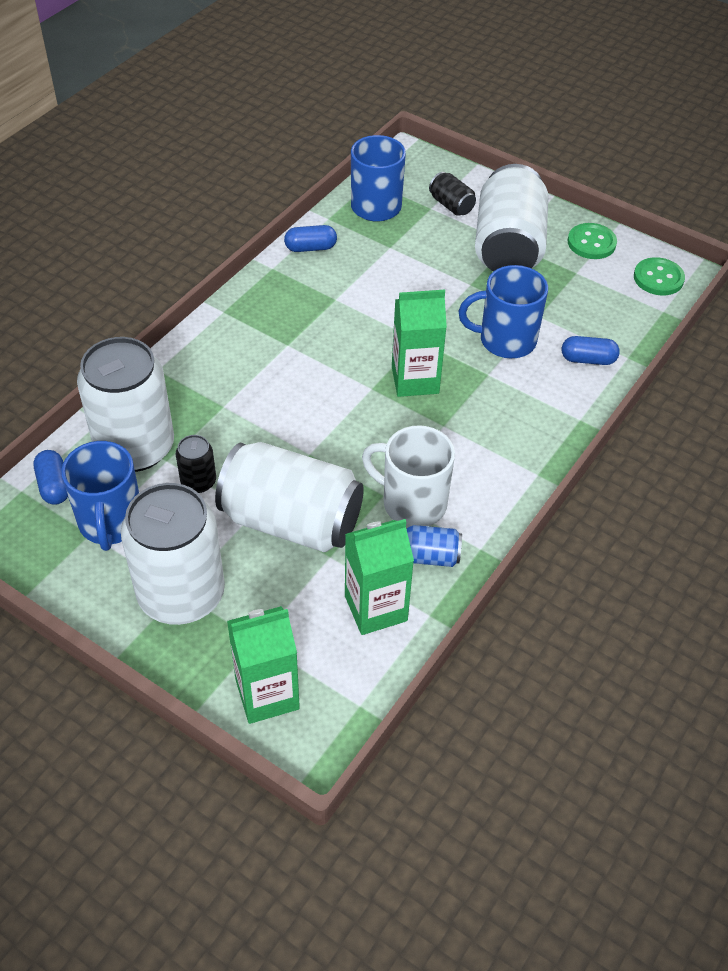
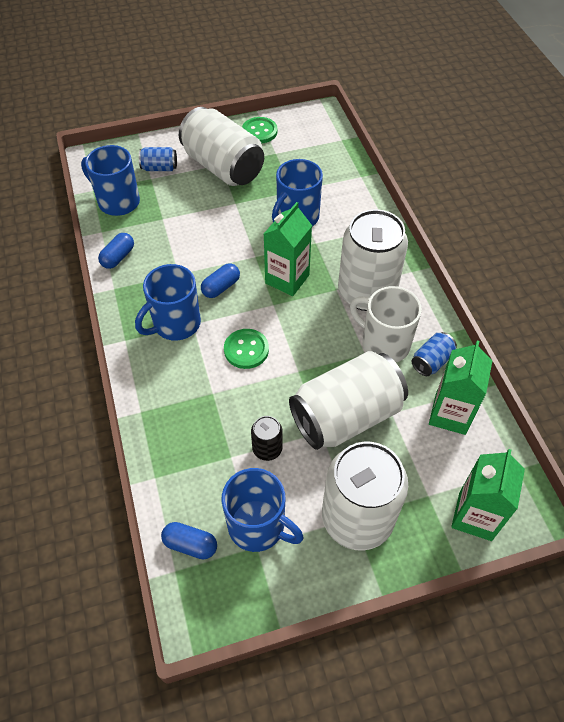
camera: 50 degrees left, 5 degrees up
(135, 447) = (201, 469): white can -> white can (366, 292)
(275, 333) = (175, 324): none -> blue mug
(412, 503) = (384, 344): white mug -> white mug turned 60 degrees clockwise
(451, 205) = (159, 168): black can -> blue can
(588, 359) = (347, 193): blue capsule -> blue capsule (221, 287)
(658, 278) = (315, 125): green button -> green button (246, 350)

